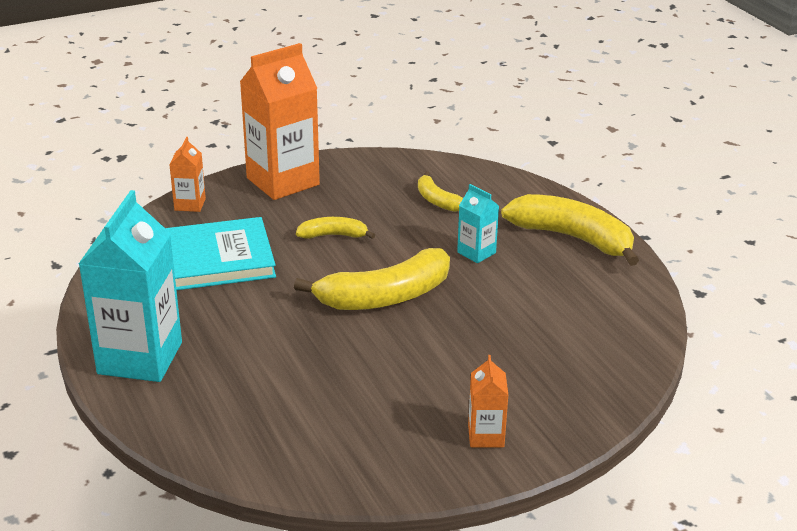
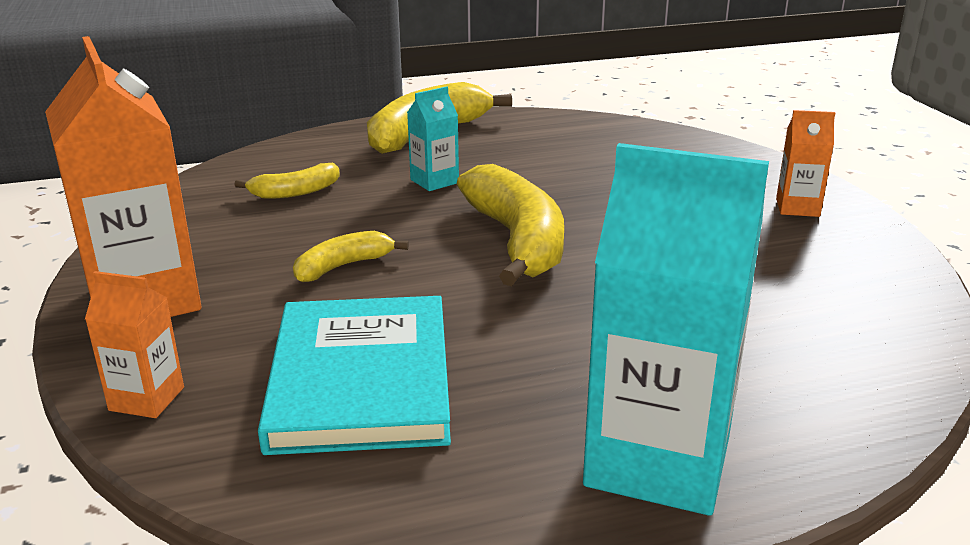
camera: 80 degrees left, 5 degrees down
(333, 235) = (343, 266): yellow banana -> yellow banana turned 45 degrees clockwise

